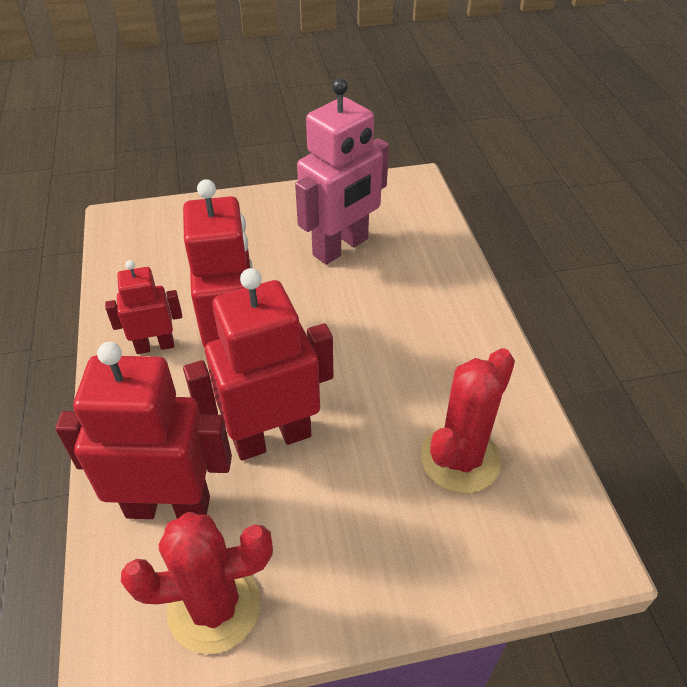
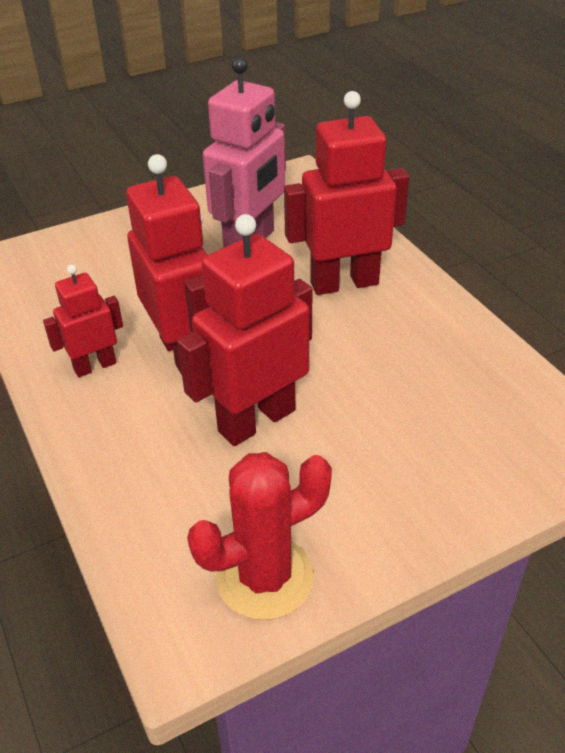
camera: 15 degrees left, 5 degrees down
(168, 506) = (176, 503): red robot -> red robot (344, 283)
(460, 459) = (447, 397): red cactus -> none

